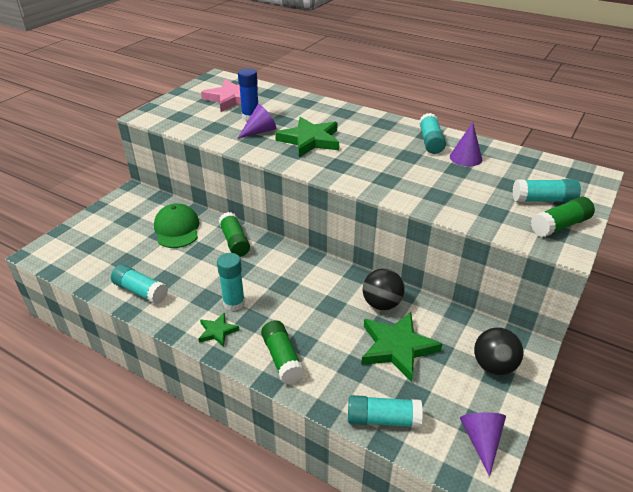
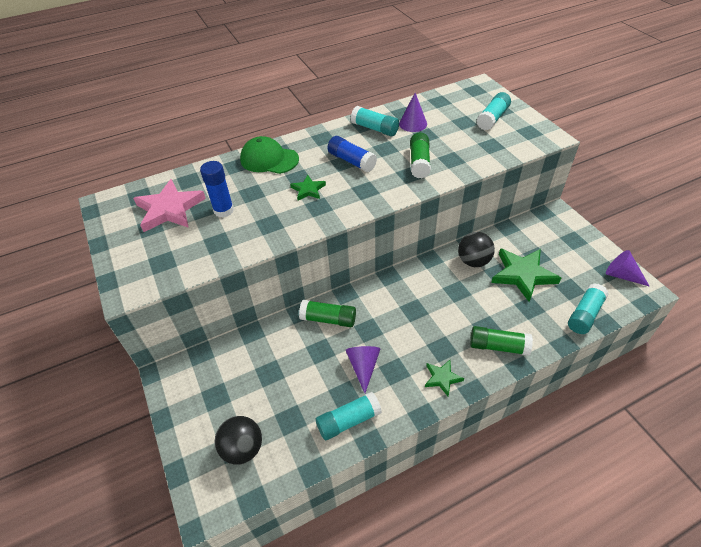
camera: 55 degrees left, 10 degrees up
(177, 229) = (271, 357): green cap -> green cap (269, 159)
(234, 303) = (413, 352): turquoise glue stick -> none
(260, 131) = (259, 214): purple cone -> purple cone (363, 367)
(310, 140) = (308, 190): green star -> green star, size x0.52
(370, 146) = (352, 161): none -> blue glue stick
(493, 366) = (564, 237): black ball -> black ball (243, 448)
(559, 226) = (525, 127): green glue stick -> green glue stick (419, 162)

